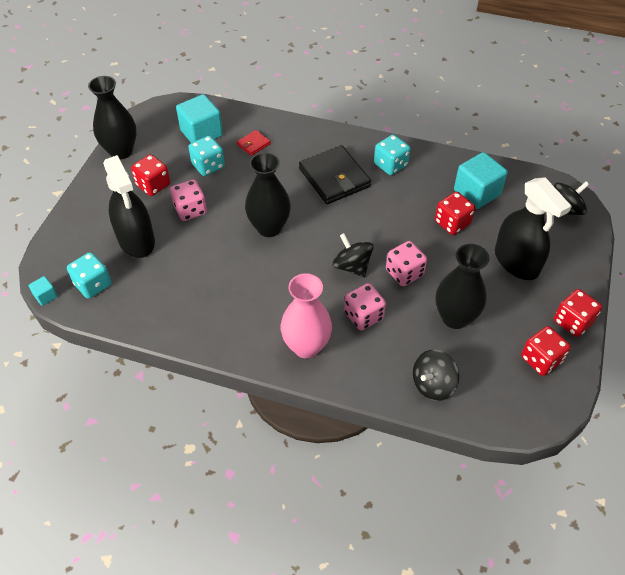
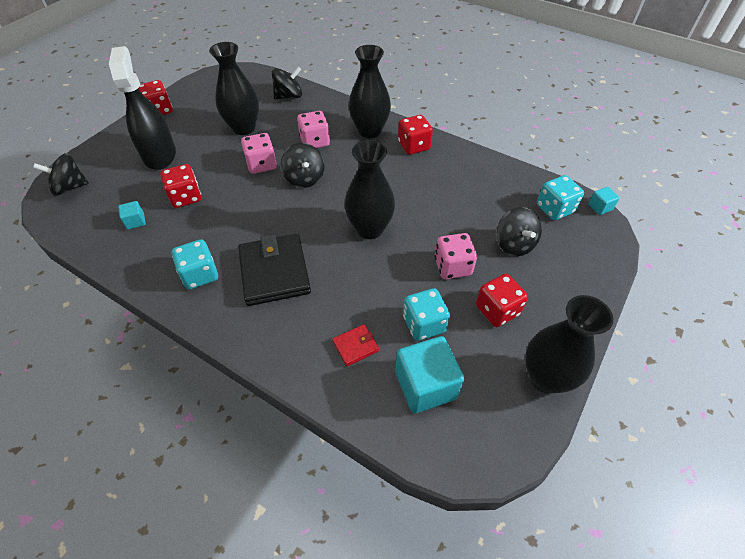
camera: 165 degrees left, 0 degrees up
(136, 240) = (514, 244): black spray bottle -> black spinning top
(306, 346) = (369, 131): pink vase -> black vase
(476, 193) = (135, 221): turquoise cube -> turquoise cube, size x0.47
(541, 359) = (204, 95): red dice -> red dice (413, 146)

